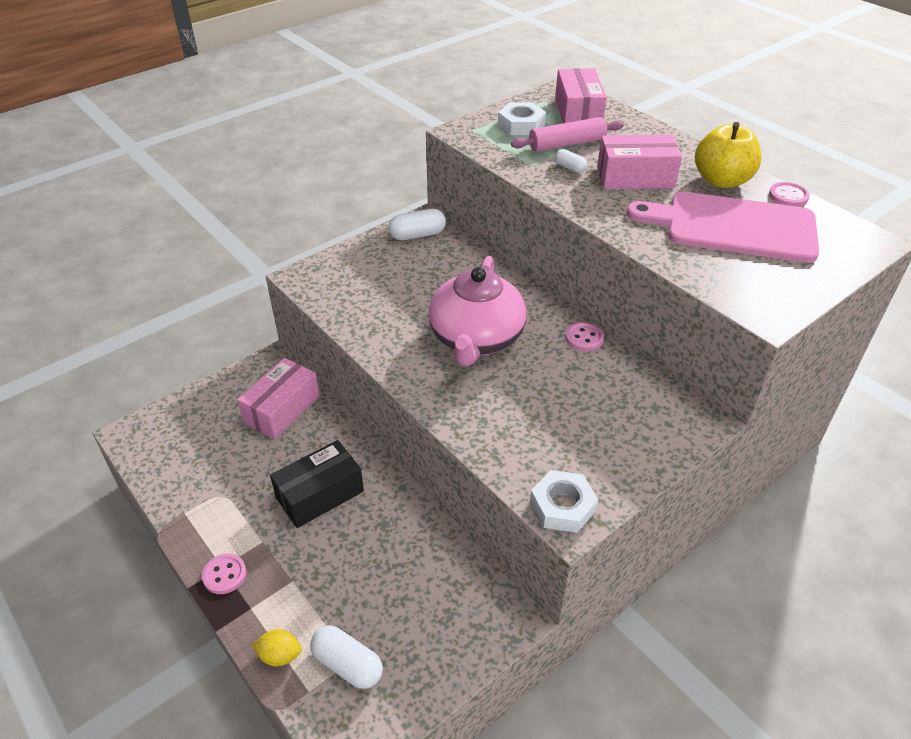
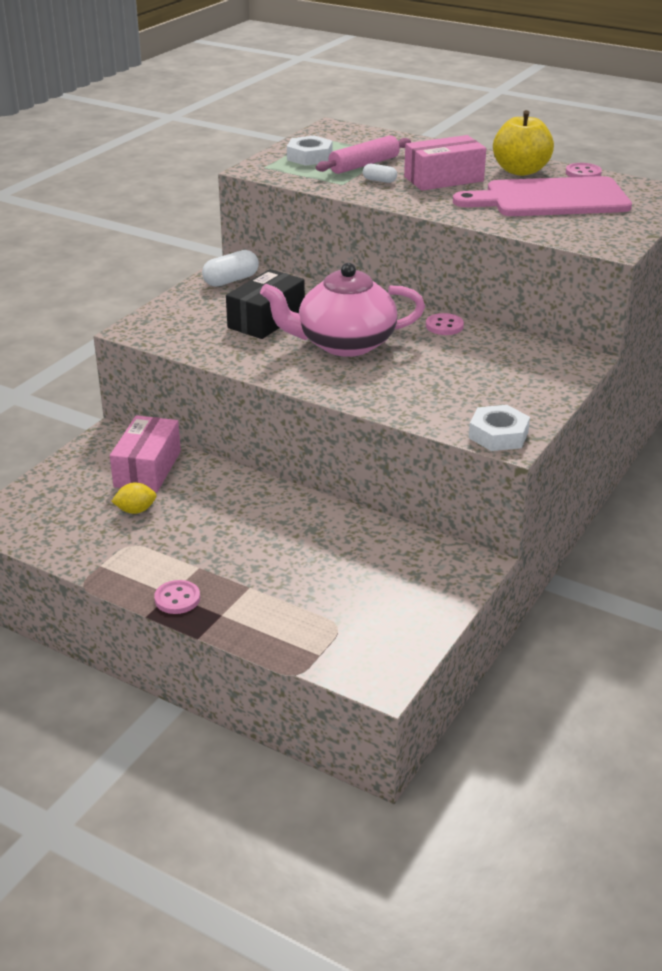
camera: 20 degrees left, 10 degrees down
(280, 655) = (274, 639): yellow lemon -> yellow lemon (136, 510)
(320, 494) = (233, 522): black box -> black box (266, 319)
(347, 664) = (343, 629): white capsule -> none
(476, 338) = (344, 343): pink teapot -> pink teapot turned 90 degrees clockwise
(578, 113) = (357, 142): pink box -> none

